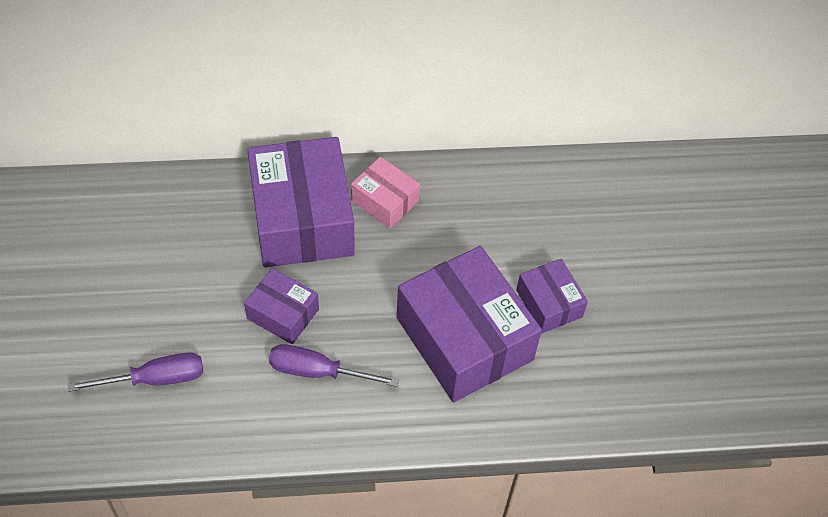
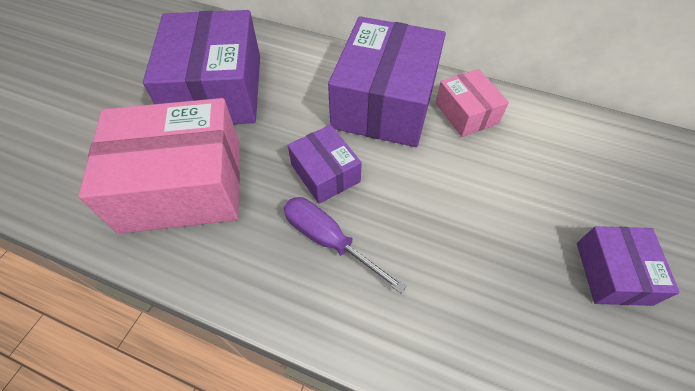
camera: 30 degrees right, 0 degrees up
(155, 379) = (182, 184): purple screwdriver -> pink box
(464, 338) = (499, 271): purple box -> purple box (217, 90)

